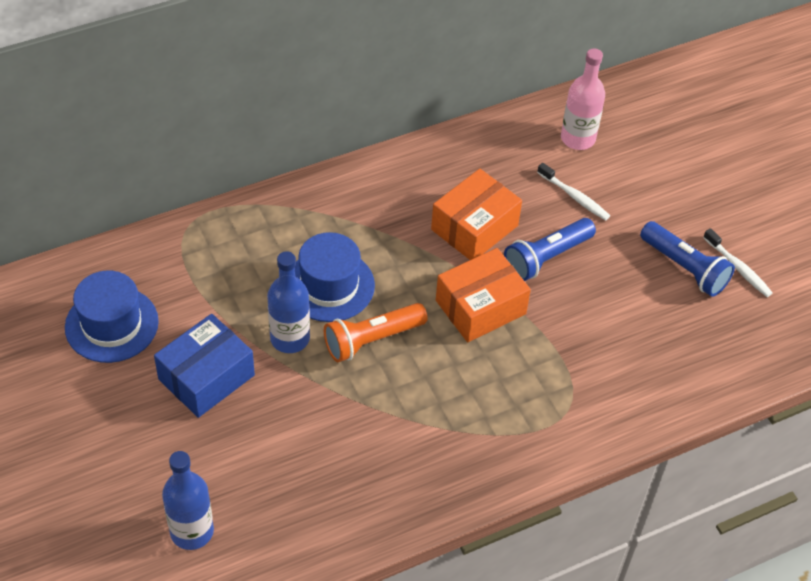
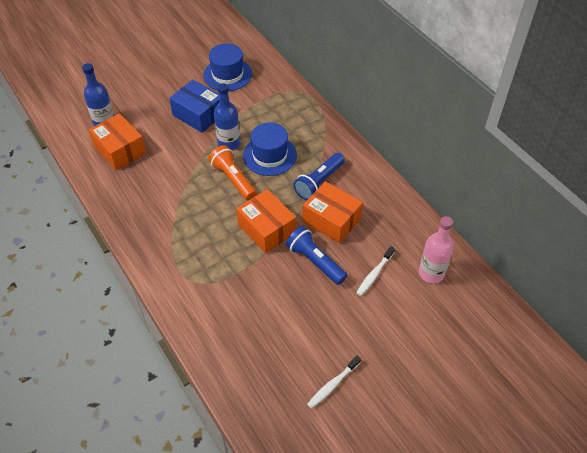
camera: 85 degrees right, 0 degrees up
(268, 505) = (120, 150): none -> orange box
(684, 268) = (324, 347): blue flashlight -> blue flashlight (319, 182)

